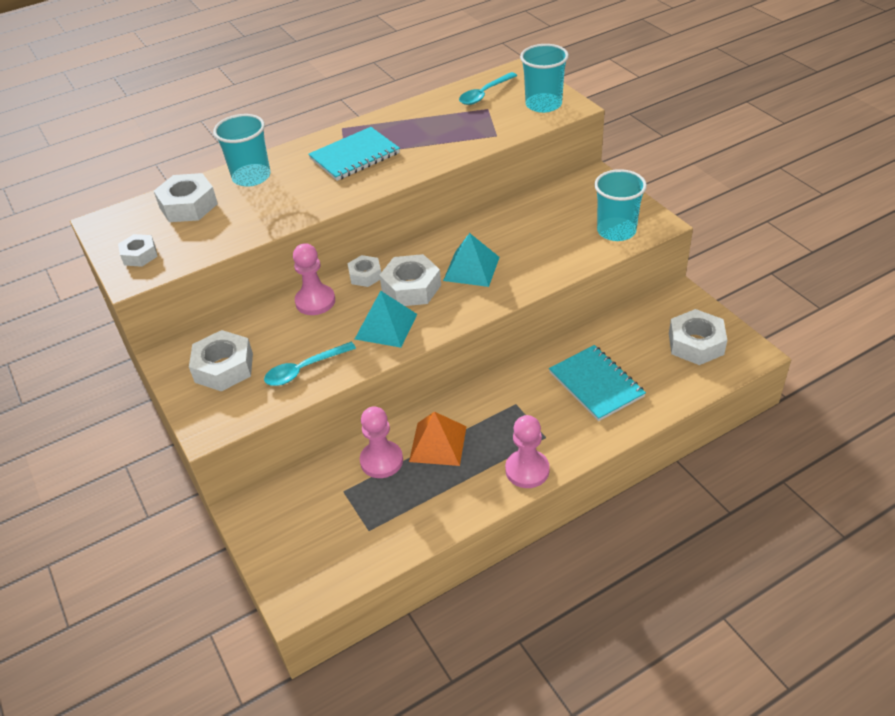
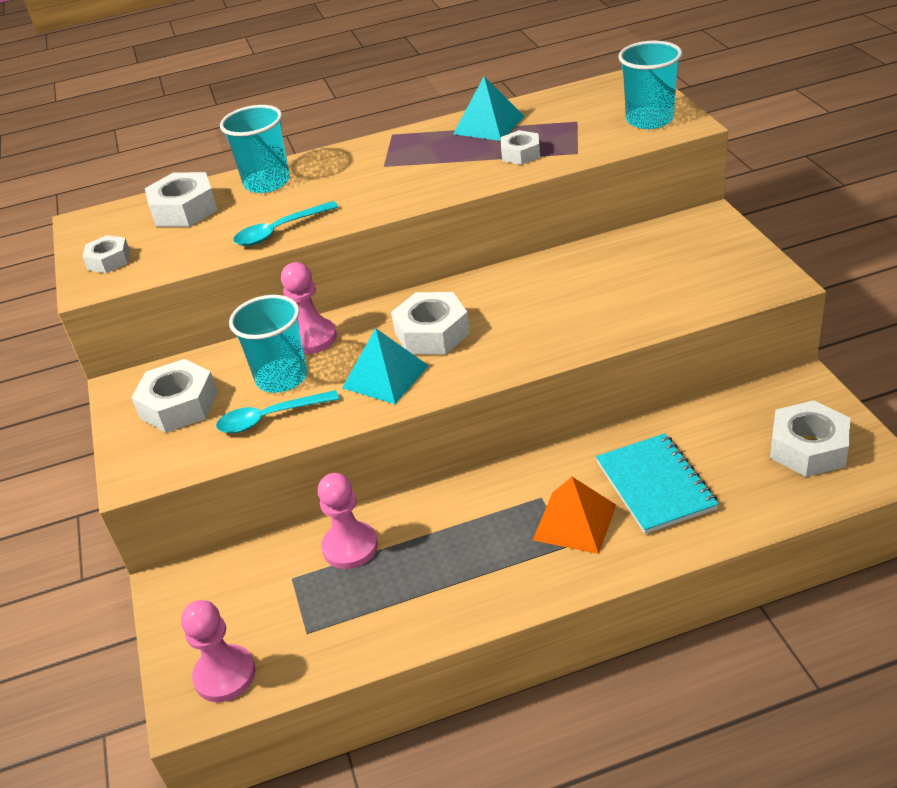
camera: 15 degrees right, 5 degrees down
(354, 156) = (395, 167): turquoise notebook -> none
(365, 275) = (381, 313): white nut -> white nut (521, 154)
(438, 444) = (426, 535): orange pyramid -> orange pyramid (575, 522)
(471, 268) = (514, 317): turquoise pyramid -> turquoise pyramid (489, 125)
(484, 94) = (578, 104): turquoise spoon -> turquoise spoon (279, 231)
(527, 470) = (531, 585): pink pawn -> pink pawn (225, 675)
(616, 231) = (718, 286): turquoise cup -> turquoise cup (282, 378)

